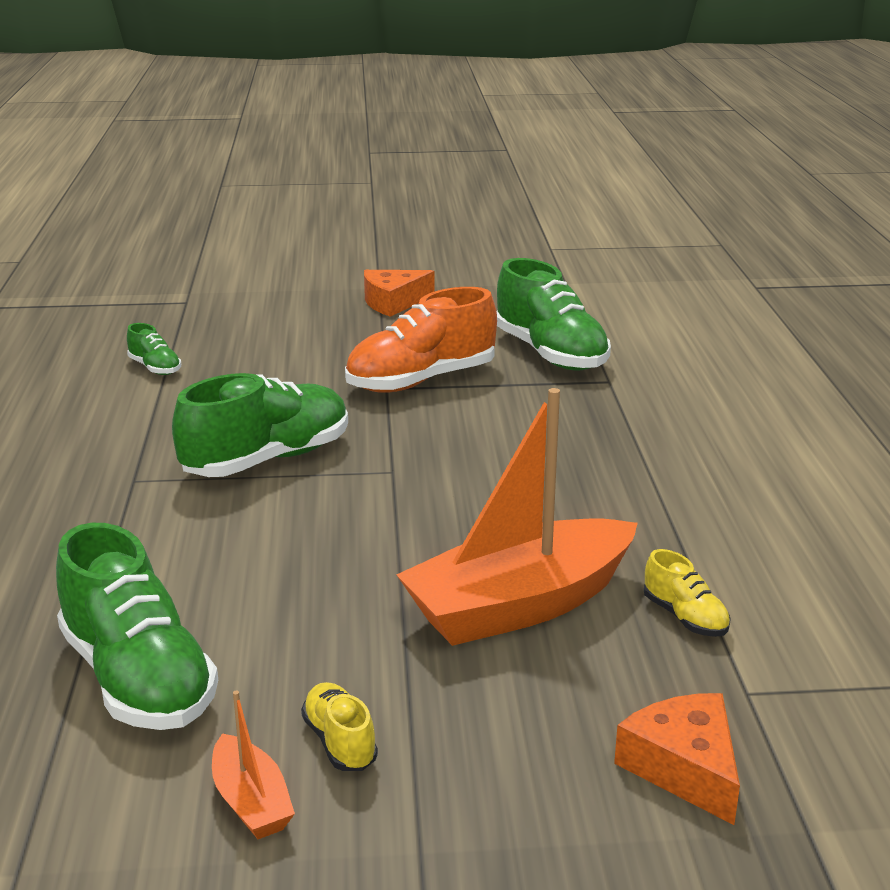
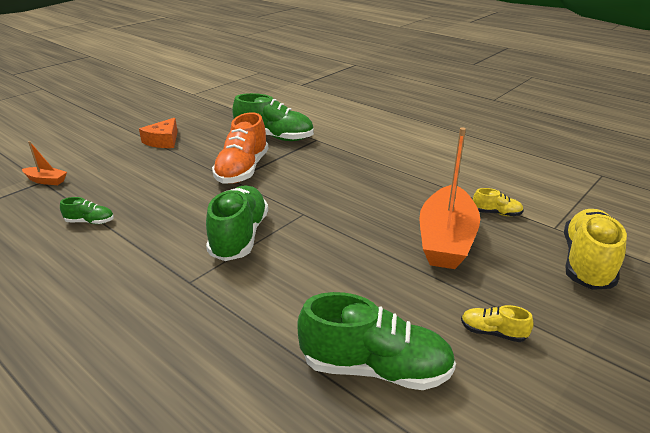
camera: 45 degrees left, 5 degrees up
(251, 802) = (513, 381): orange boat -> orange boat (46, 181)
(684, 767) = (587, 263): orange cheese -> yellow shoe

